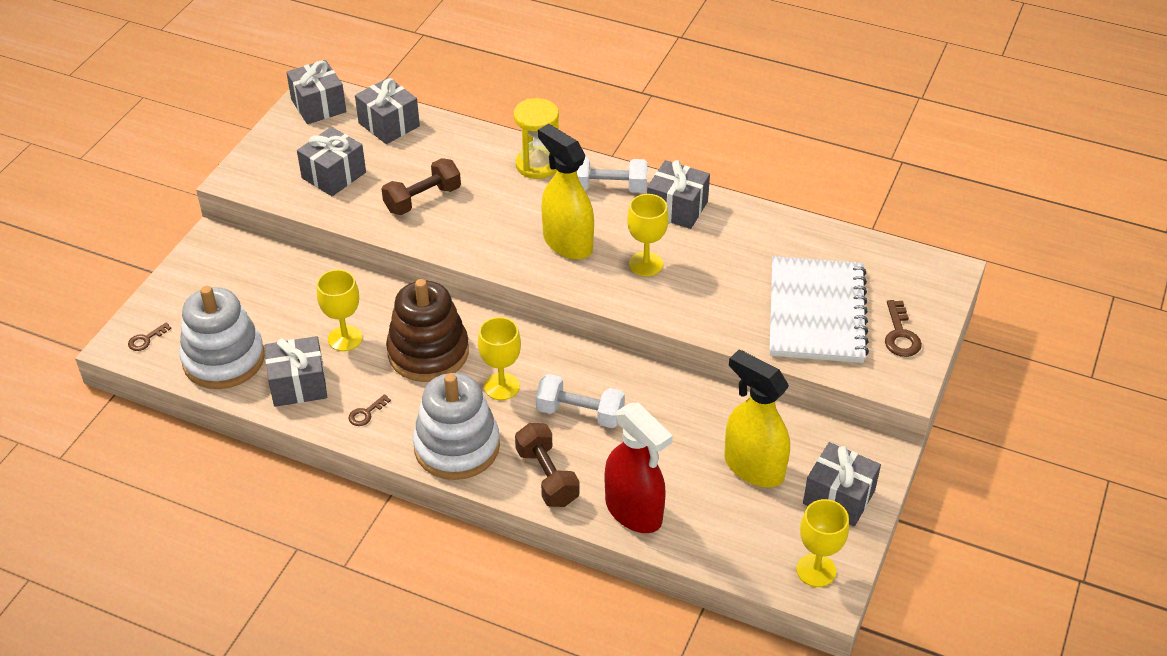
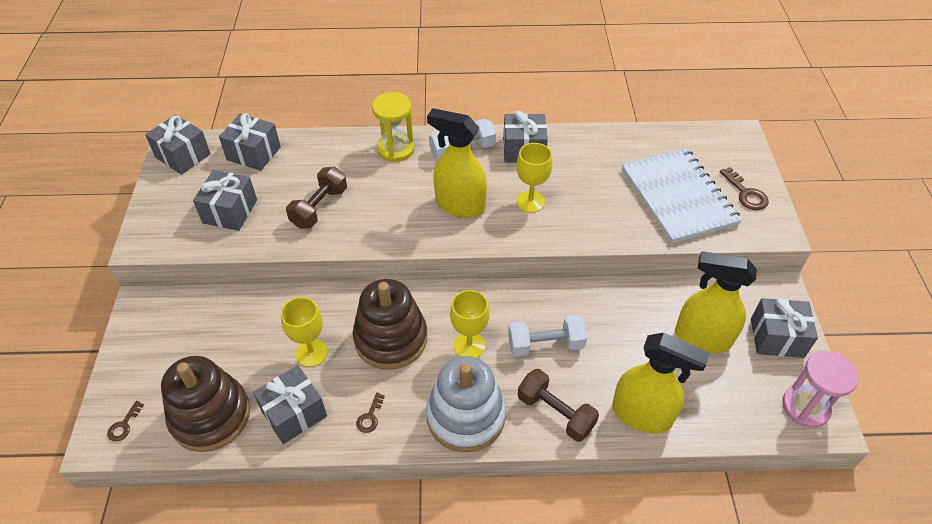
camera: 25 degrees left, 5 degrees up
(224, 359) = (210, 416): white stacking toy -> brown stacking toy
(634, 511) = (642, 415): red spray bottle -> yellow spray bottle
(816, 570) = (805, 407): yellow goblet -> pink hourglass

